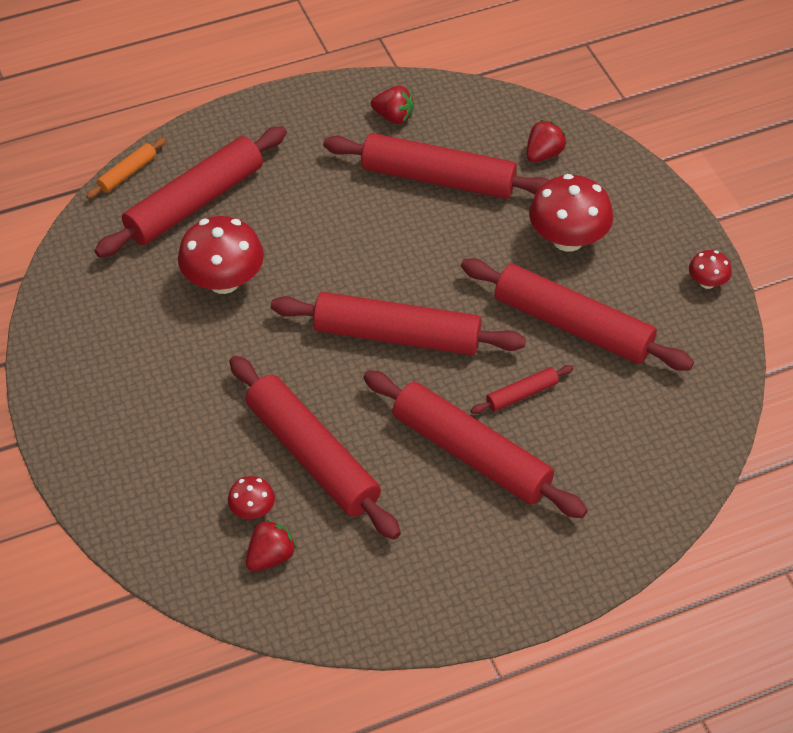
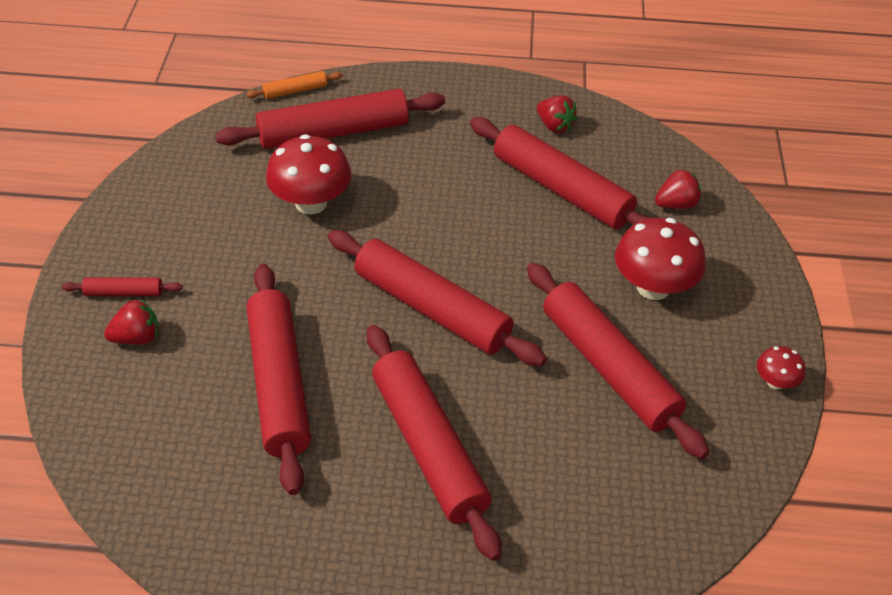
camera: 25 degrees right, 5 degrees down
(252, 510) = (190, 409): red mushroom -> none
(270, 557) = (174, 459): red strawberry -> red strawberry (137, 338)
(521, 394) = (516, 411): red rolling pin -> red rolling pin (124, 293)

